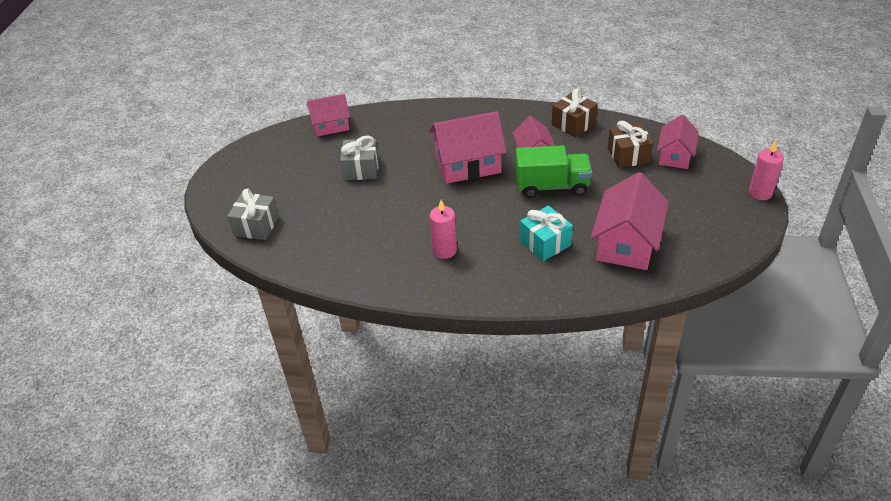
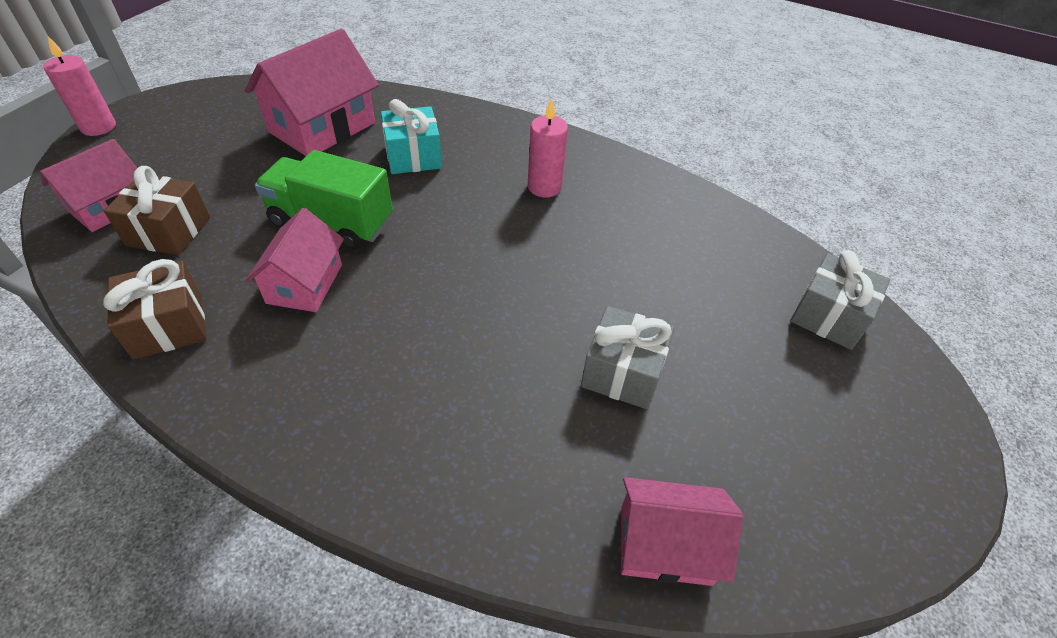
camera: 165 degrees left, 5 degrees up
(468, 165) = (424, 308): pink house -> none

